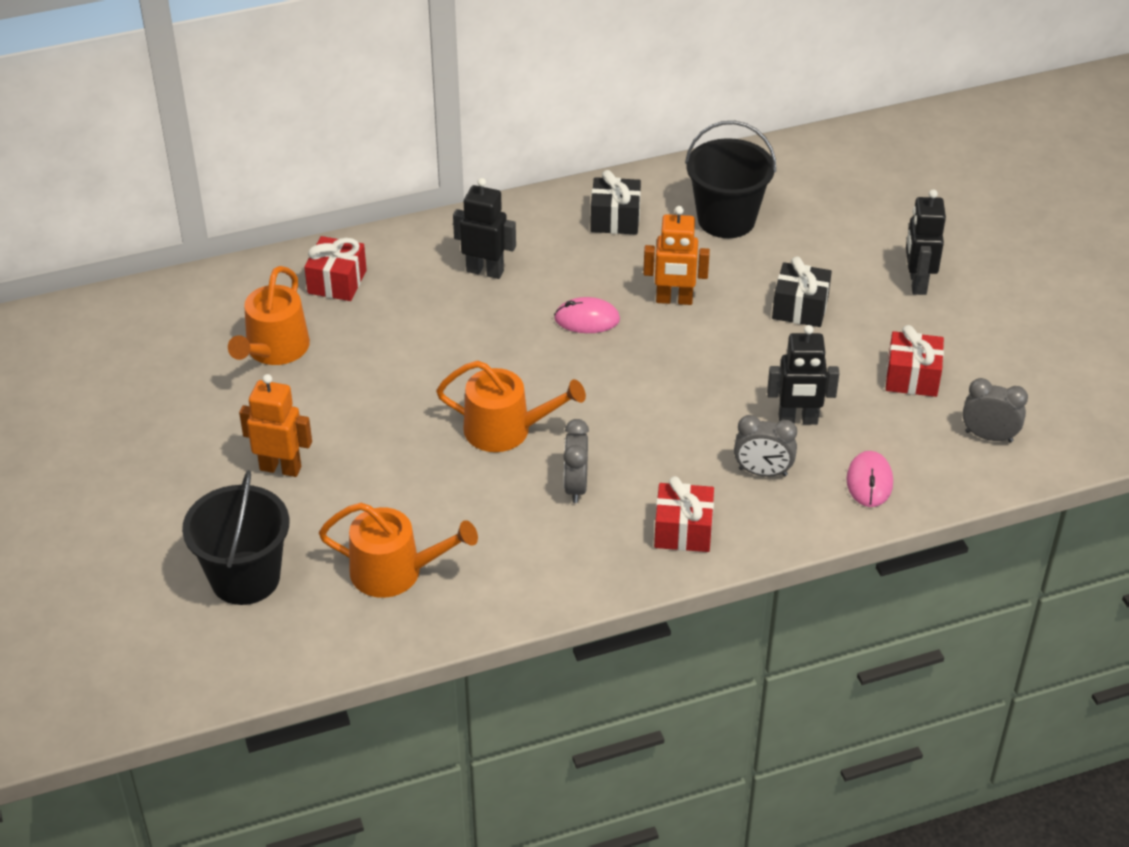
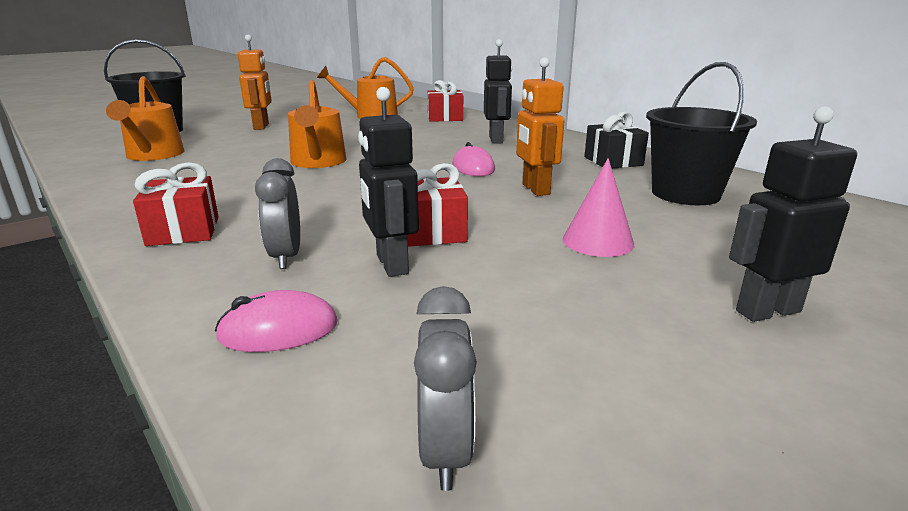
camera: 70 degrees right, 20 degrees down
(575, 486) = (251, 187): grey clock -> none
(800, 308) = (598, 241): black gift -> pink cone
(912, 377) = (544, 335): red gift -> red gift (432, 232)

